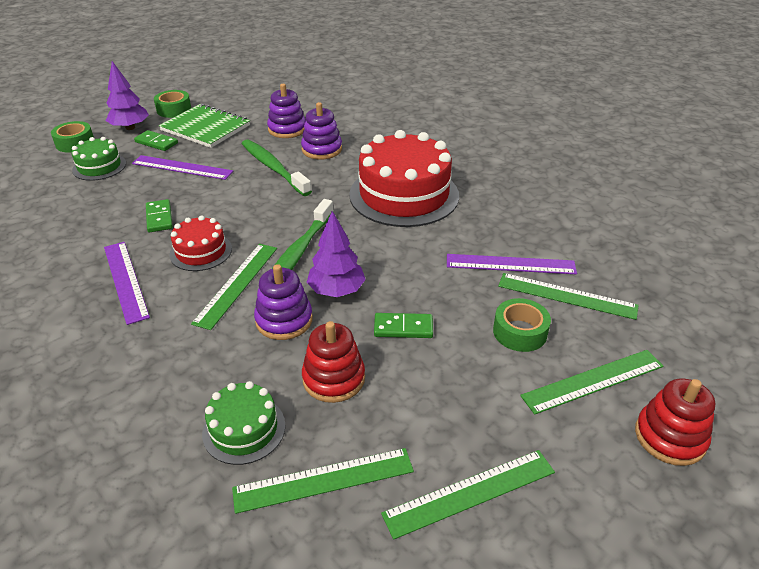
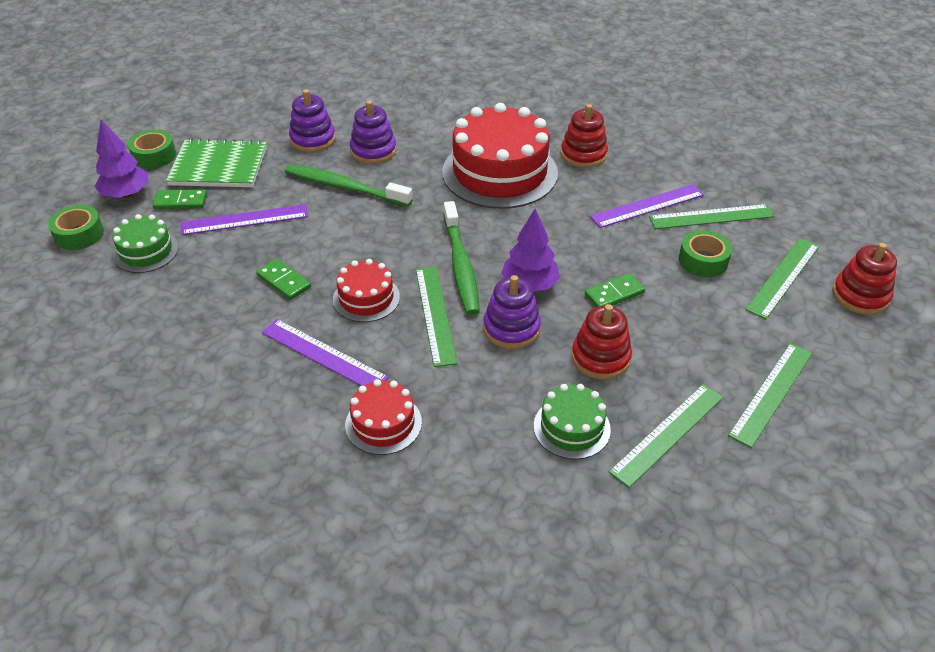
camera: 30 degrees left, 5 degrees up
(106, 352) = (383, 423): none -> red cake
(491, 203) = (583, 154): none -> red stacking toy

